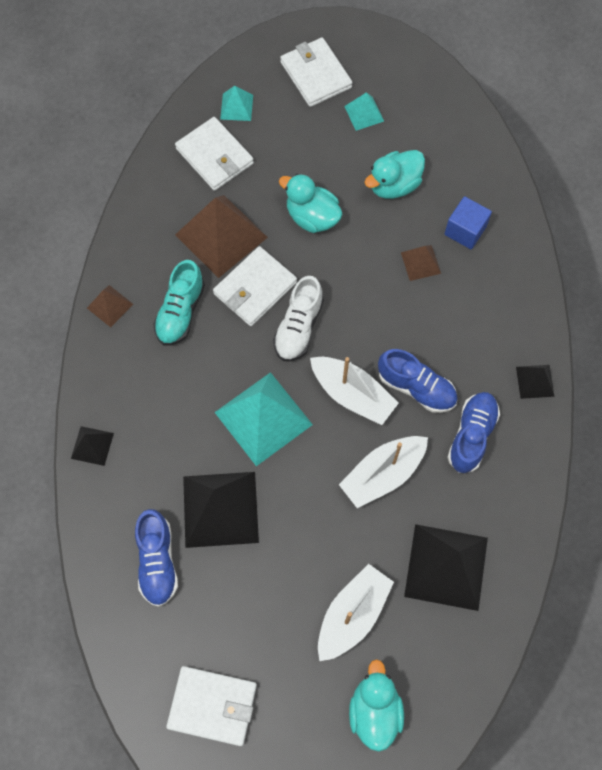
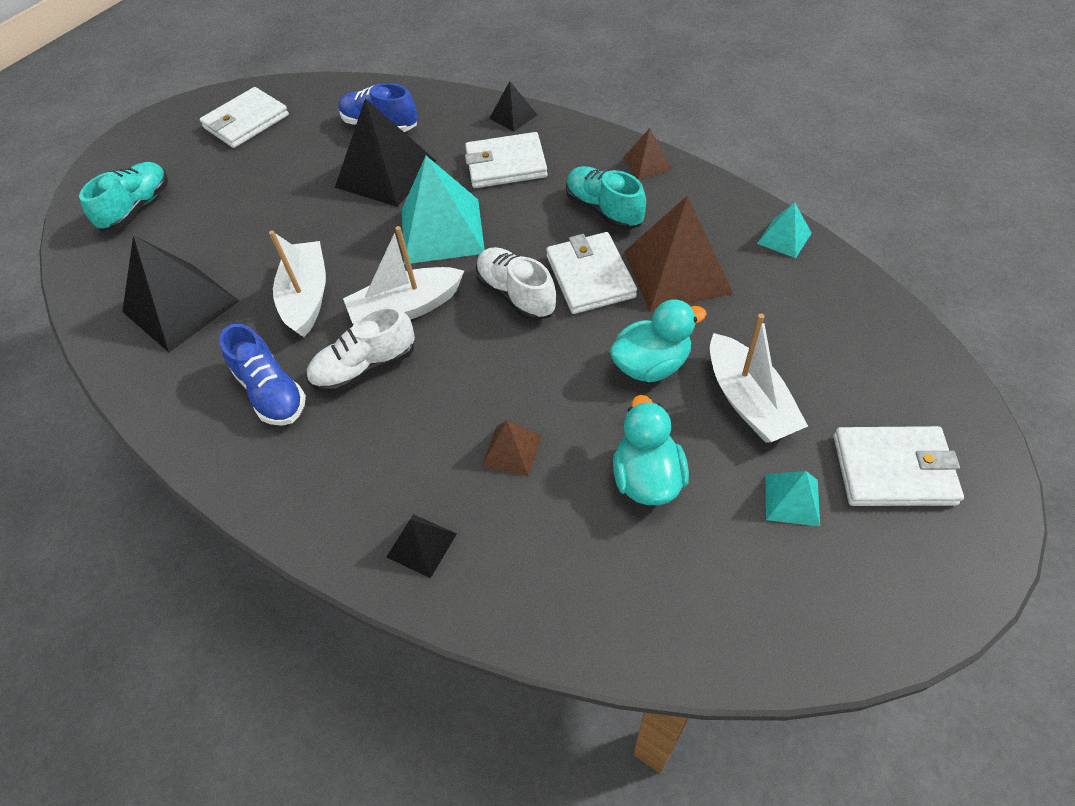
camera: 125 degrees right, 15 degrees down
(214, 156) = (796, 304): white wallet -> white wallet (506, 164)
(236, 107) = (869, 354): turquoise pyramid -> turquoise pyramid (784, 238)
(352, 614) = (216, 223): white boat -> white boat (748, 401)
(374, 710) = (137, 208): turquoise duck -> turquoise shoe
(416, 387) = (365, 367): blue shoe -> white shoe
(465, 230) = (522, 530): blue cube -> none
(535, 381) = (268, 493): black pyramid -> black pyramid (421, 545)

